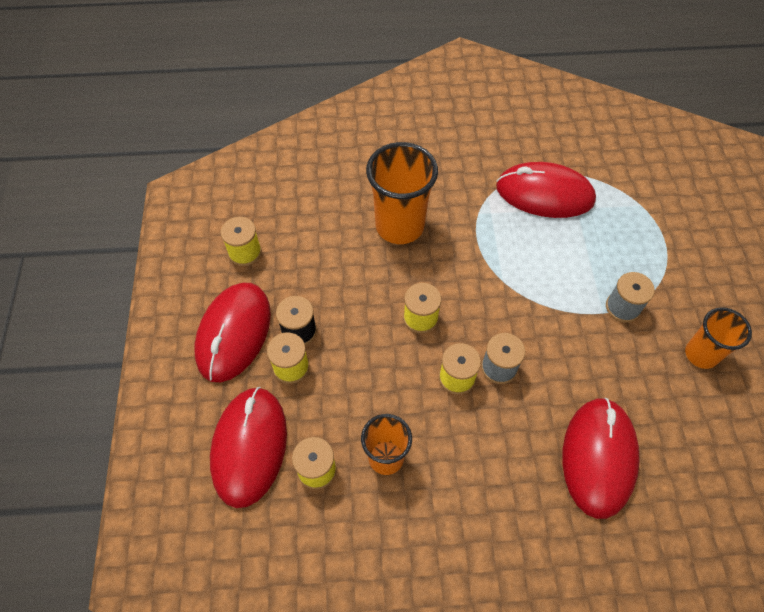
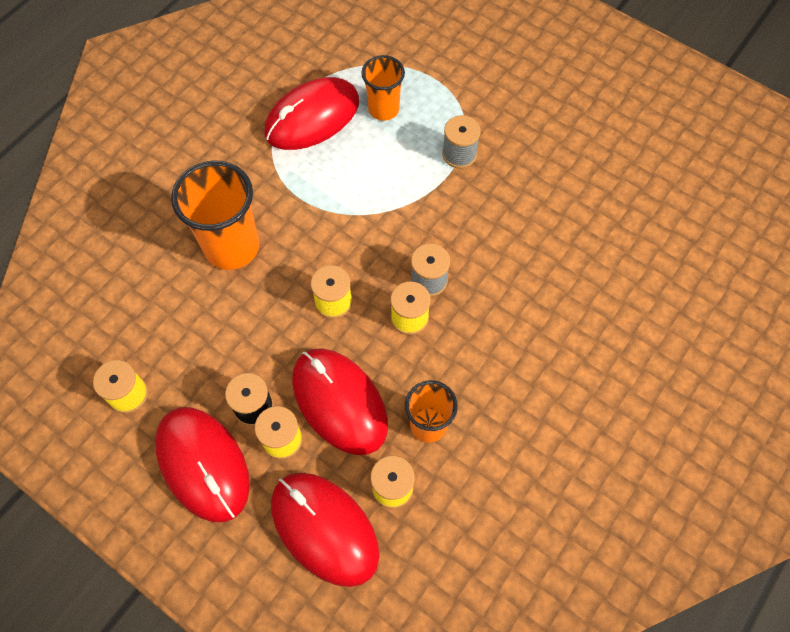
camera: 50 degrees left, 5 degrees up
(599, 457) = (556, 274): red mouse -> red mouse (339, 402)
(701, 354) = (540, 140): orange cup -> orange cup (383, 109)

